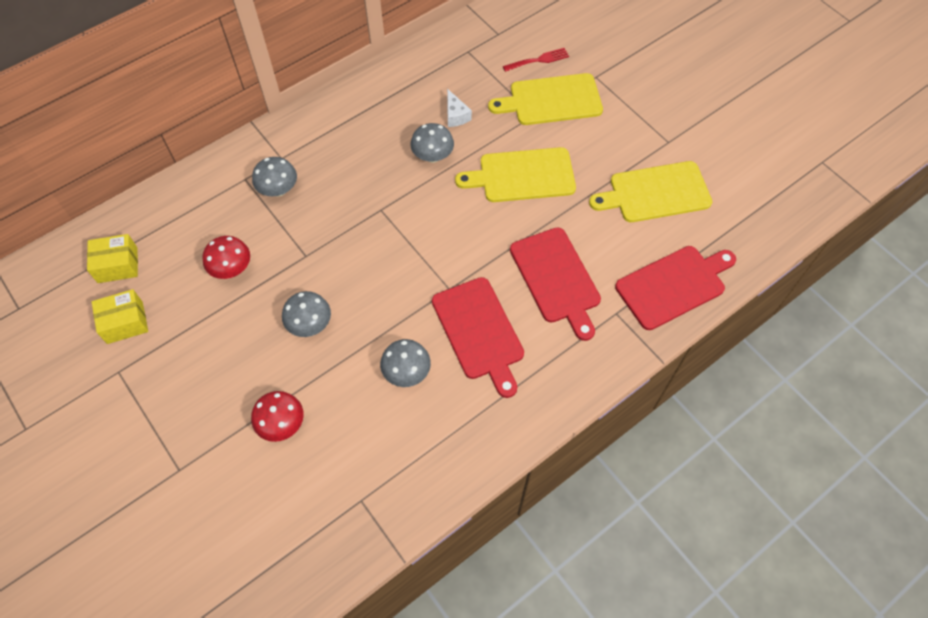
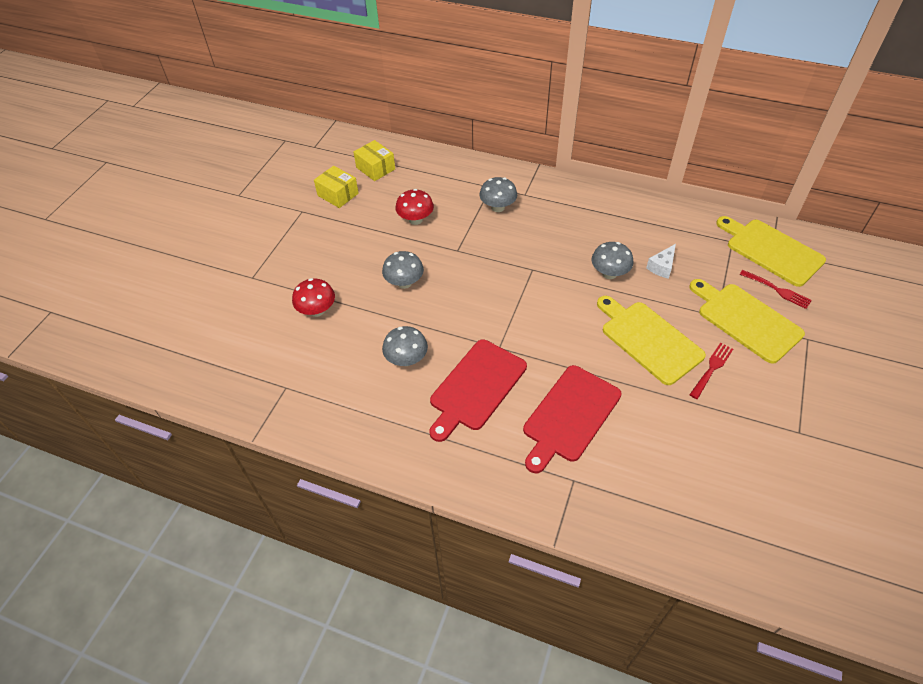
camera: 60 degrees right, 10 degrees down
(579, 154) = (712, 368): none -> red fork
(655, 193) = (730, 450): yellow cutting board -> yellow cutting board (771, 250)
(673, 285) = (643, 515): red cutting board -> none

